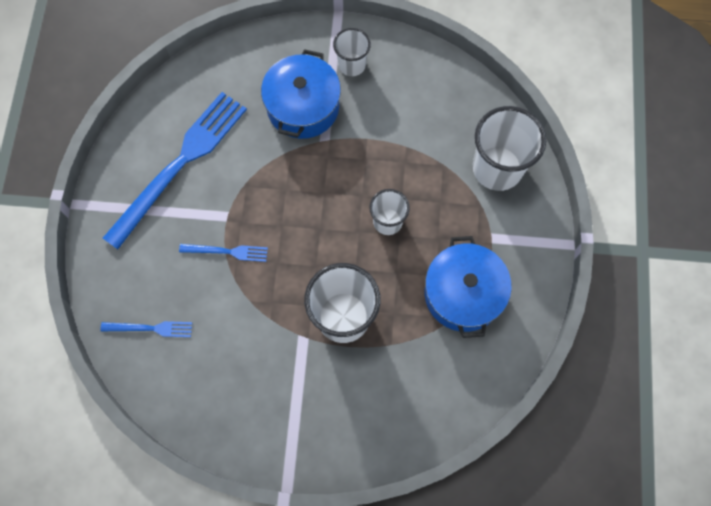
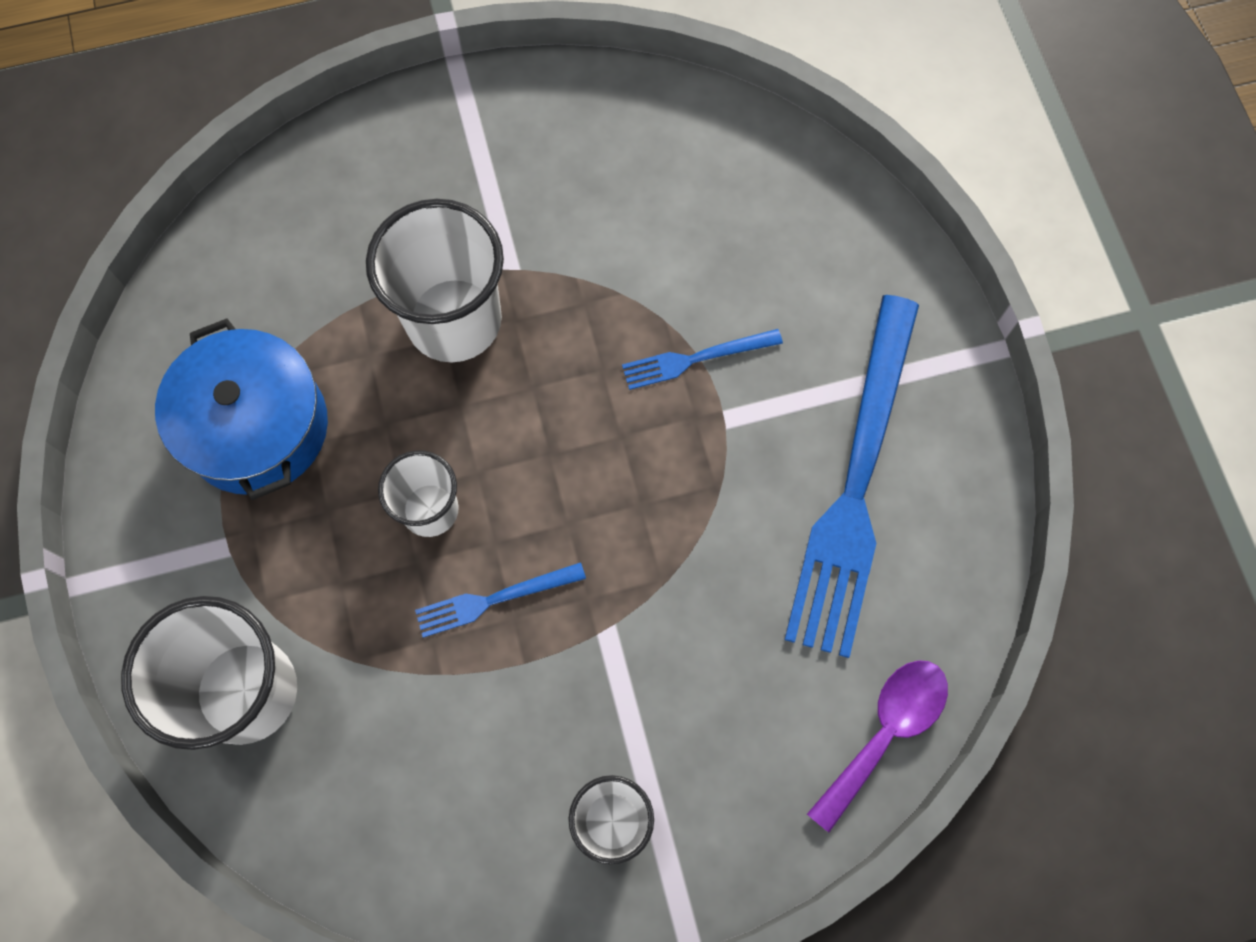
camera: 160 degrees right, 0 degrees up
(150, 328) = (763, 199): blue fork -> blue fork (494, 599)
(221, 60) = (885, 732): none -> purple spoon
(303, 107) = (675, 686): blue pot -> none

